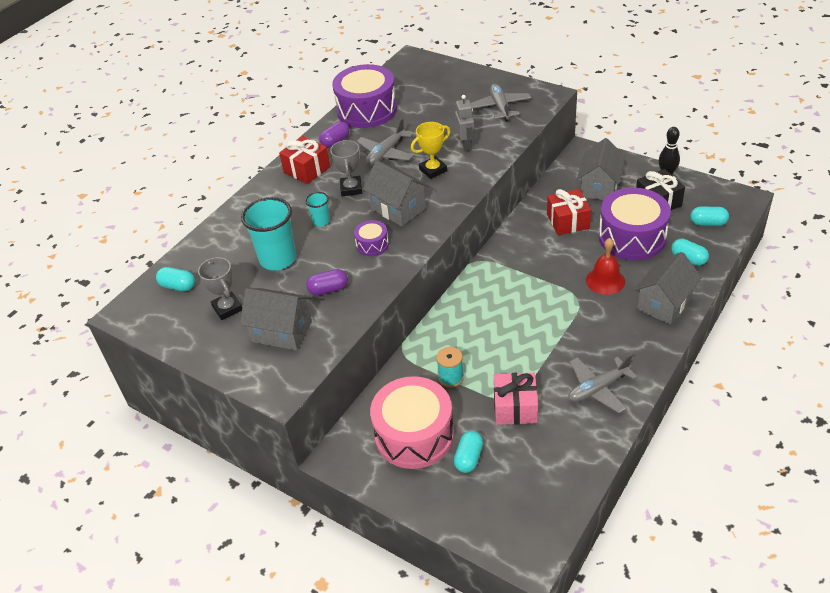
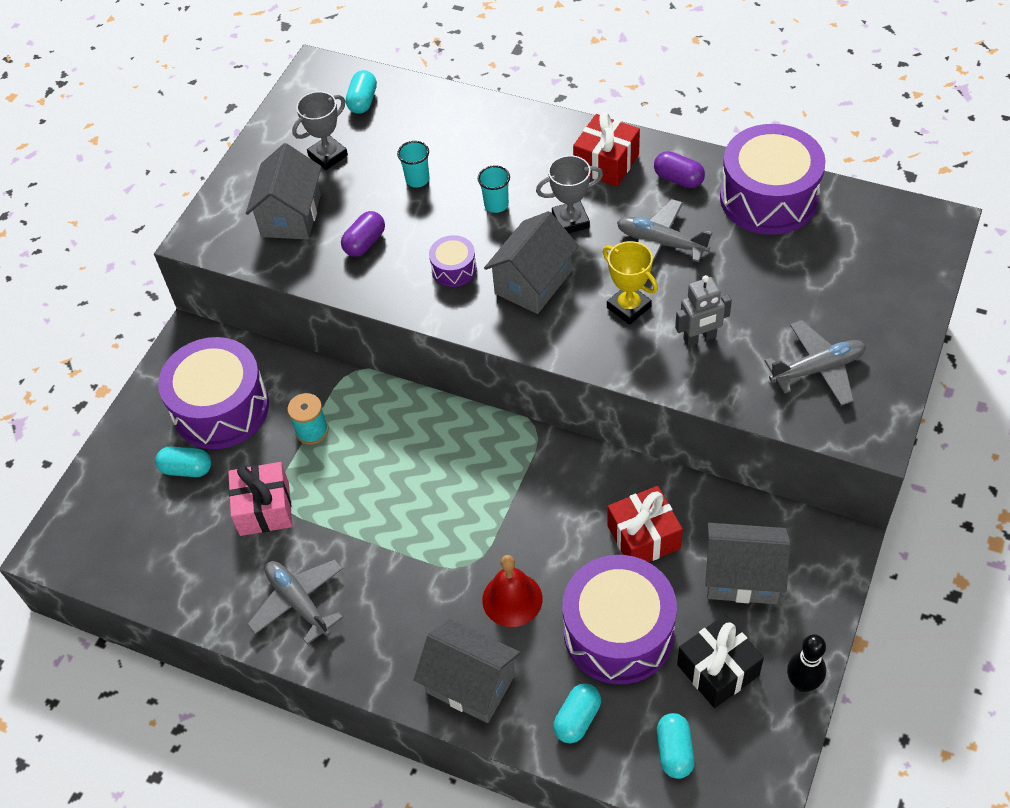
camera: 80 degrees right, 10 degrees up
(278, 259) = (417, 179): turquoise cup -> turquoise cup, size x0.49
(328, 289) = (365, 243): purple capsule -> purple capsule turned 60 degrees clockwise
(414, 435) = (221, 408): pink drum -> purple drum

